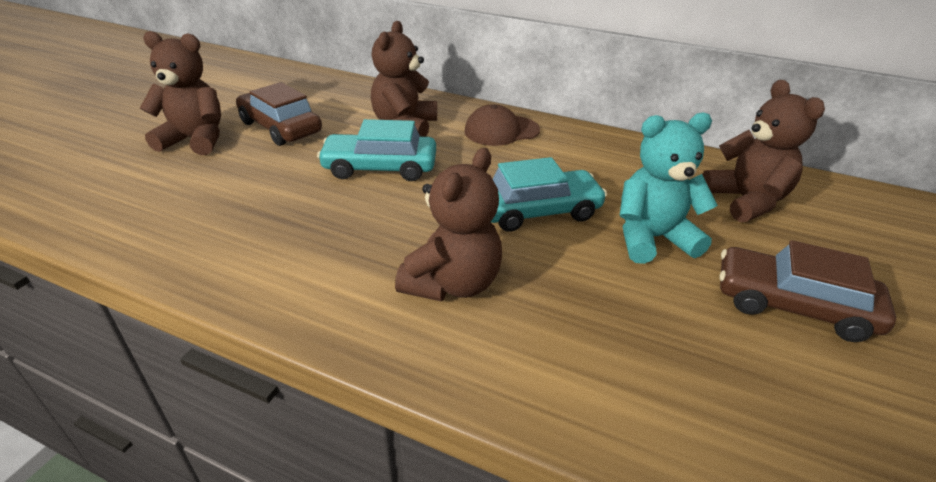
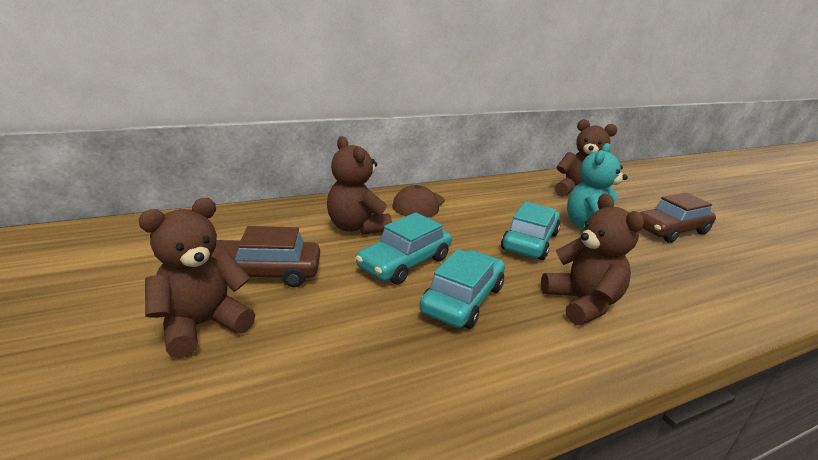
camera: 50 degrees left, 10 degrees down
(360, 215) = (462, 299): none -> turquoise car

